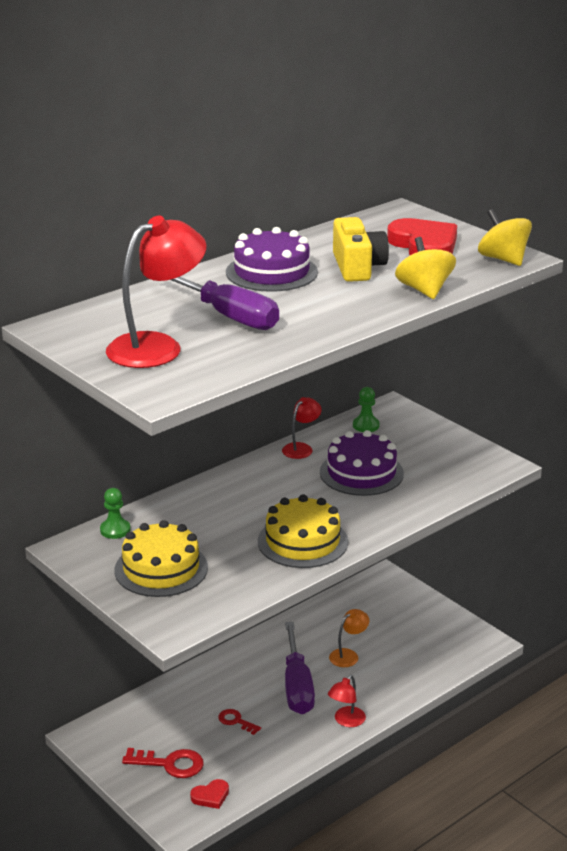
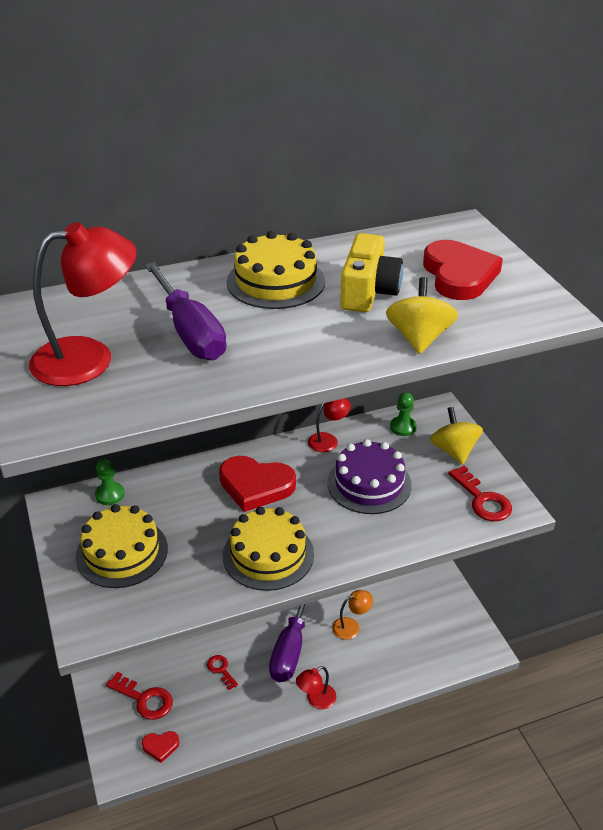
camera: 20 degrees right, 10 degrees up
(255, 495) = (256, 486): none -> red heart
(271, 272) = (275, 282): purple cake -> yellow cake
(471, 464) = (482, 500): none -> red key
(503, 259) = (535, 311): yellow spinning top -> yellow spinning top (454, 451)

